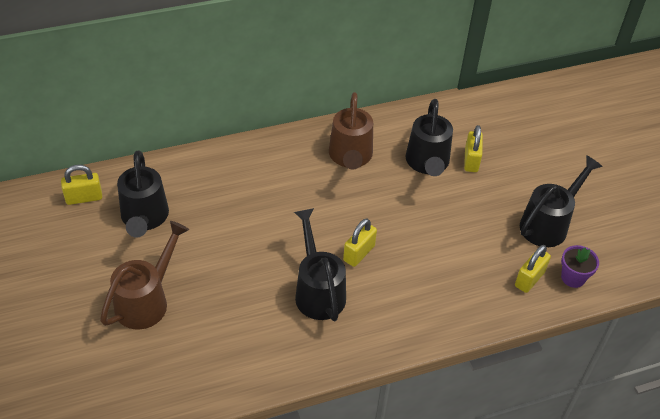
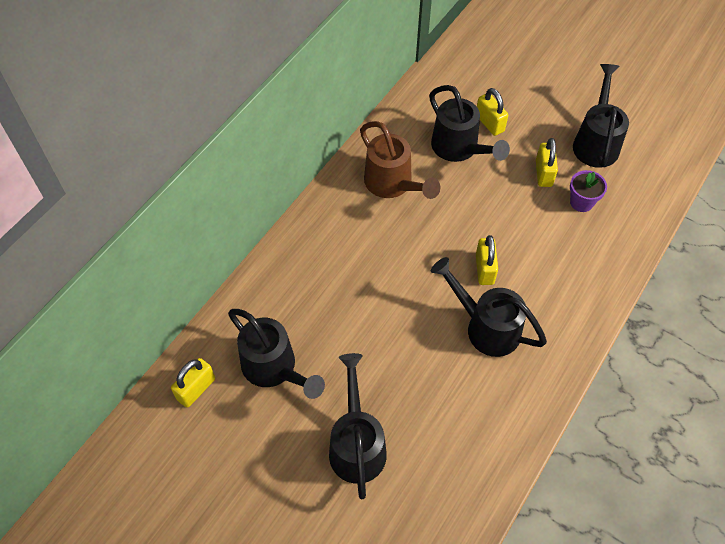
camera: 35 degrees left, 10 degrees up
(146, 301) = (357, 444): brown watering can -> black watering can
(529, 279) = (626, 200): yellow padlock -> yellow padlock (543, 173)
(573, 278) = (653, 177): purple flower pot -> purple flower pot (581, 202)

